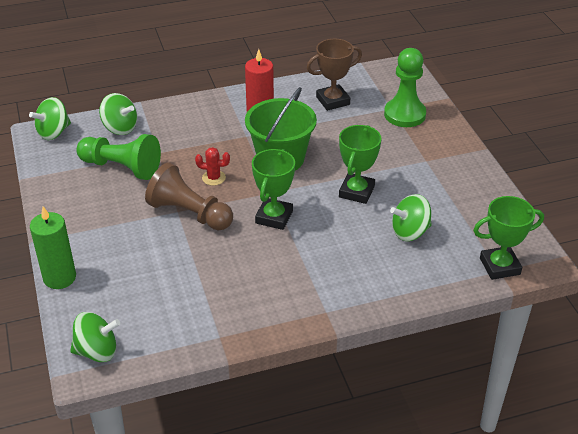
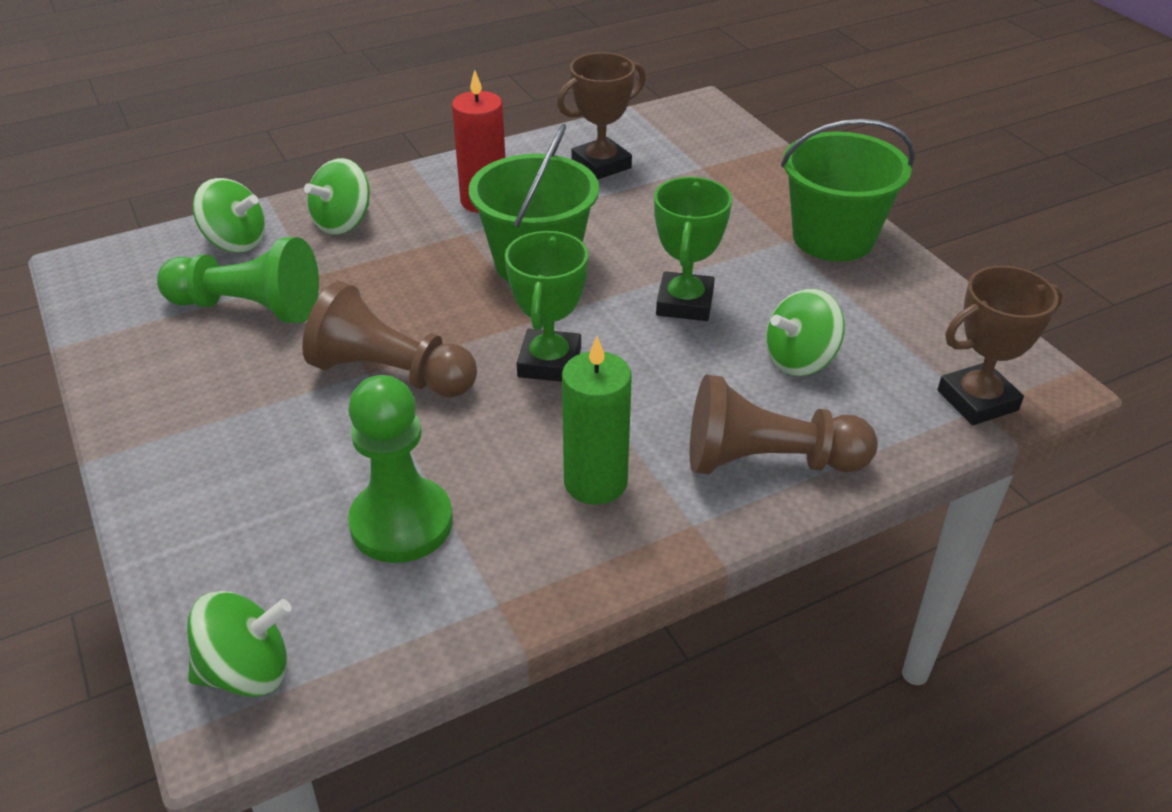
camera: 10 degrees left, 0 degrees up
(53, 132) = (111, 262): green spinning top -> green spinning top (343, 223)
(59, 278) = (149, 526): green candle -> green candle (595, 482)
(213, 178) = (423, 307): red cactus -> none
(374, 284) = (768, 461): none -> brown pawn
(404, 114) = (726, 174): green pawn -> green pawn (401, 523)
(453, 162) = (833, 238): none -> green bucket
(500, 266) = (977, 400): green trophy -> brown trophy

